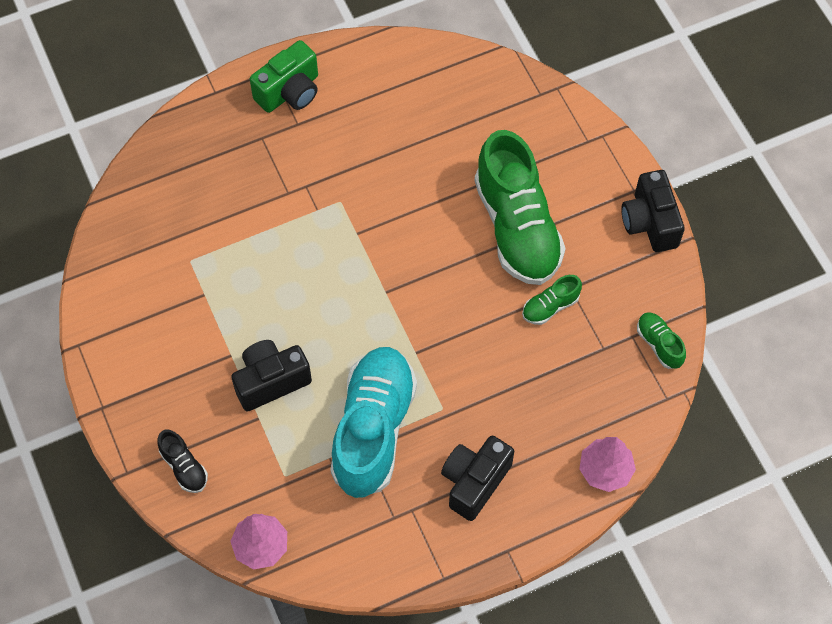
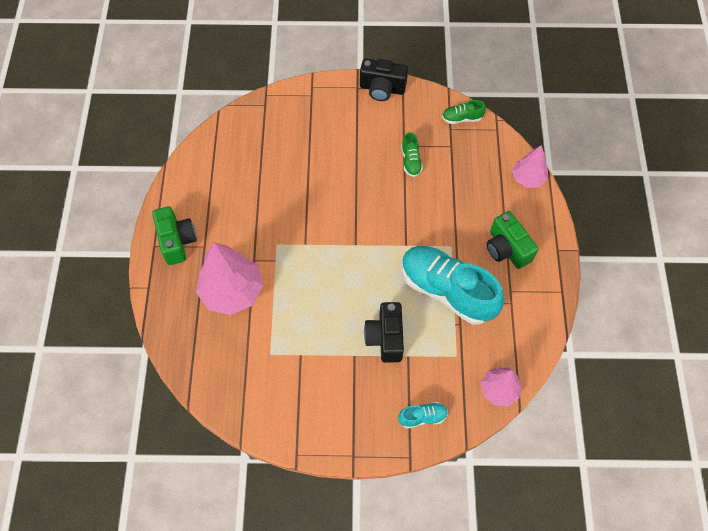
camera: 65 degrees left, 0 degrees up
(184, 467) = (422, 417): black shoe -> turquoise shoe
(252, 182) = (232, 291): none -> pink tree
(474, 482) = (506, 249): black camera -> green camera
(517, 227) = (349, 155): green shoe -> none

